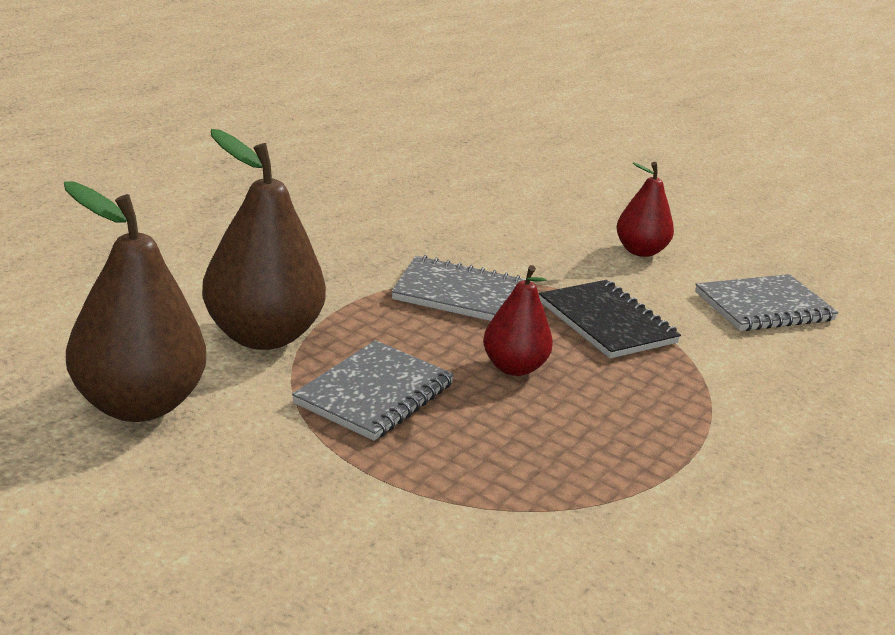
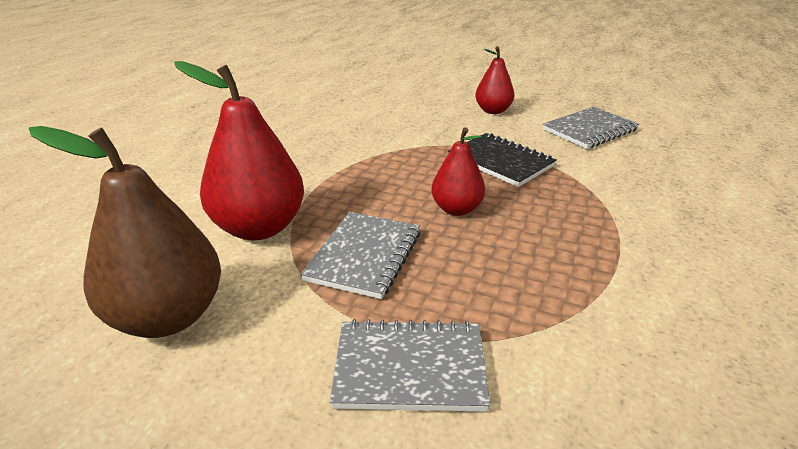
camera: 10 degrees left, 5 degrees up
(262, 336) = (259, 228): brown pear -> red pear
(460, 294) = (392, 163): grey notebook -> grey notebook (410, 368)

